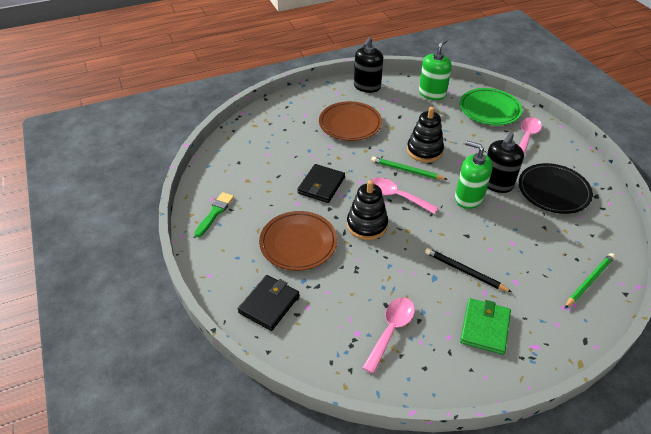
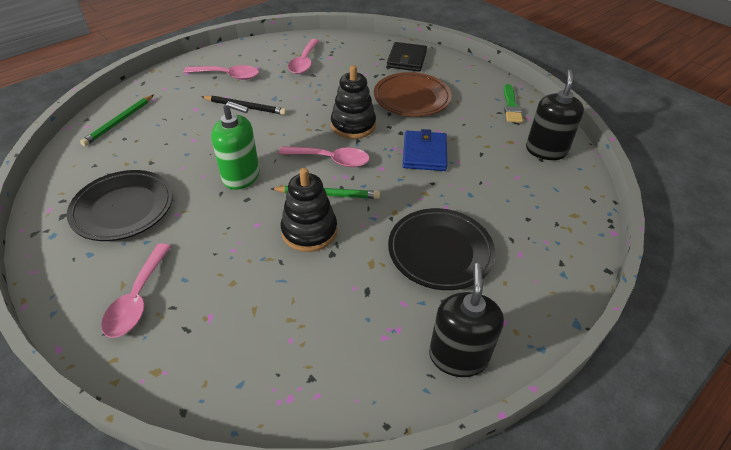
camera: 160 degrees right, 0 degrees up
(321, 185) = (424, 153): black wallet -> blue wallet
(350, 124) = (440, 252): brown plate -> black plate
(432, 93) = (320, 373): green soap dispenser -> none
(484, 327) = (228, 76): green wallet -> pink spoon
(489, 110) = (198, 355): green plate -> none
(496, 183) = (202, 203): black soap dispenser -> black soap dispenser (546, 150)

